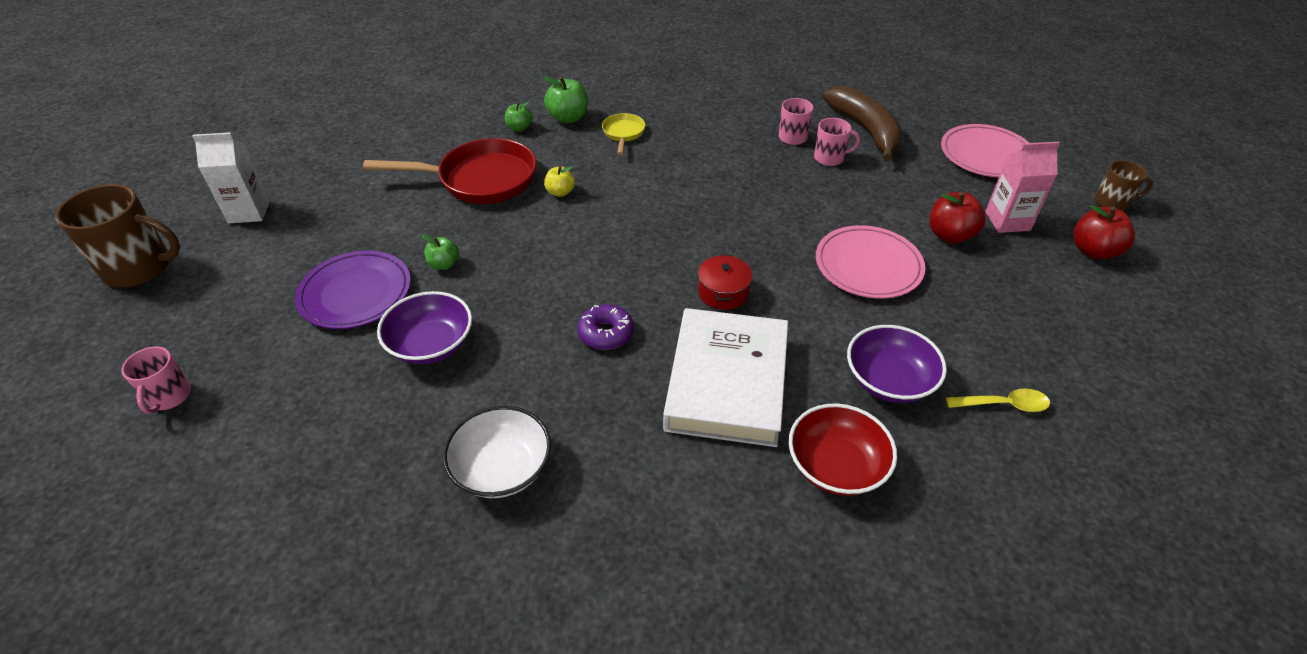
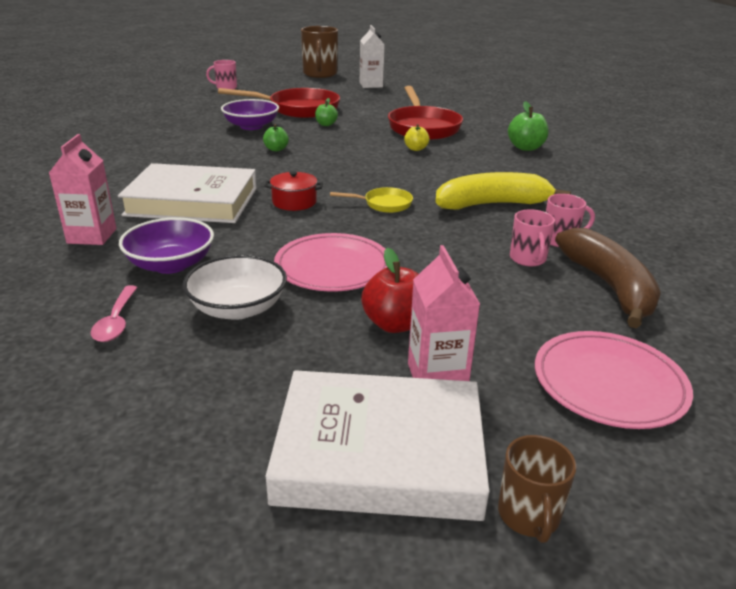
camera: 85 degrees right, 15 degrees down
(355, 293) = (298, 109): purple plate -> red pan
(502, 468) = (147, 145): white bowl -> white bowl (238, 308)
(519, 128) = (499, 134): green apple -> green apple (276, 149)
(606, 333) = (253, 166): purple donut -> none
(623, 134) = (513, 166): yellow pan -> yellow pan (384, 204)
(722, 160) = (492, 204): none -> yellow banana
(836, 466) = (92, 236): red bowl -> pink carton
(865, 130) = (609, 286): brown banana -> brown banana turned 75 degrees counterclockwise
(1004, 404) = (116, 321): yellow spoon -> pink spoon
(1093, 251) = (379, 453): red apple -> white book

